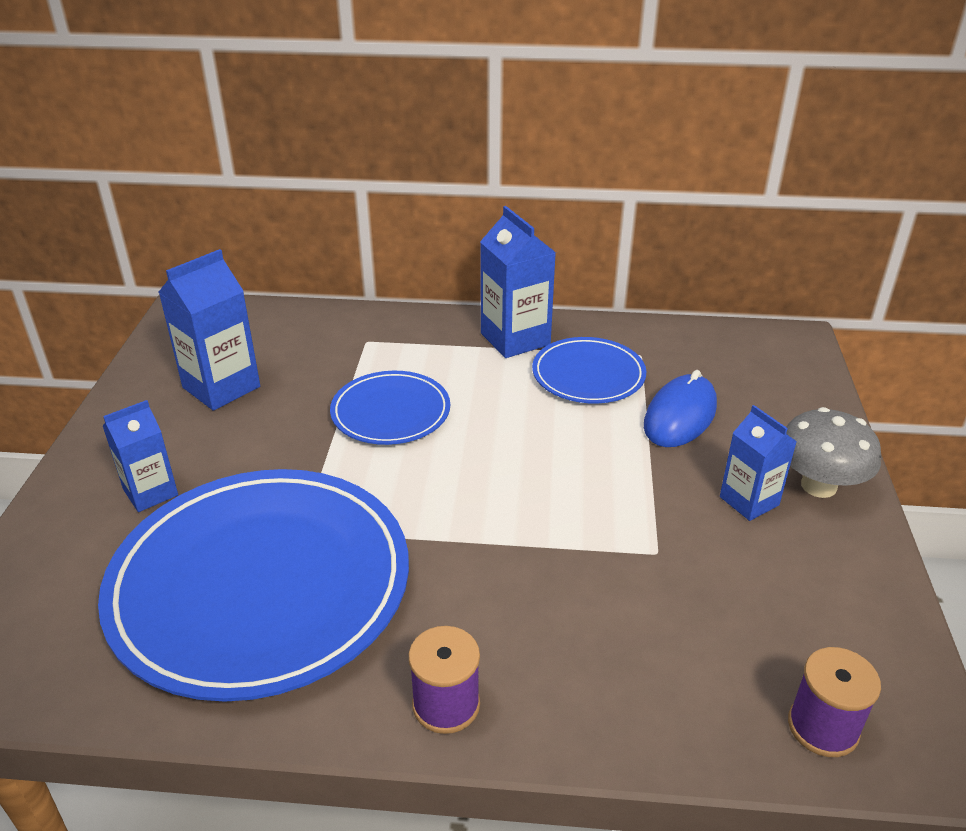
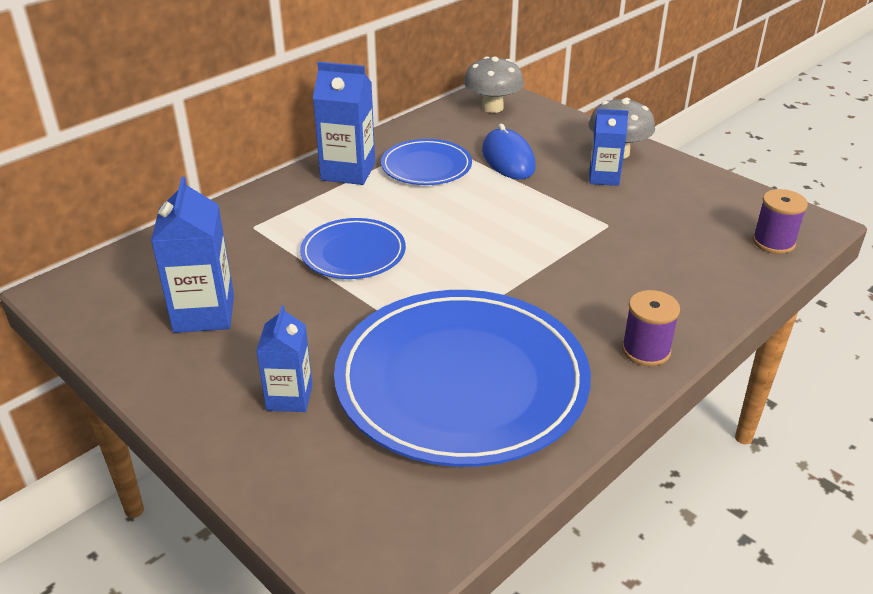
camera: 50 degrees left, 0 degrees up
(763, 355) = (492, 108): none -> grey mushroom

